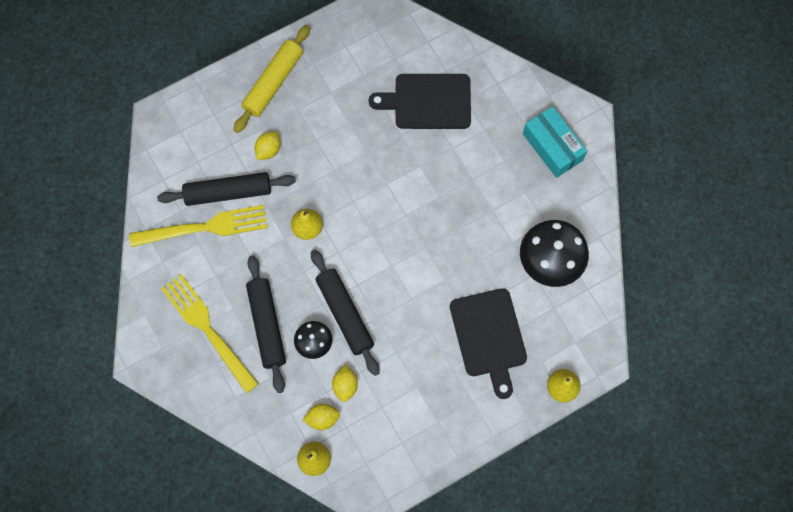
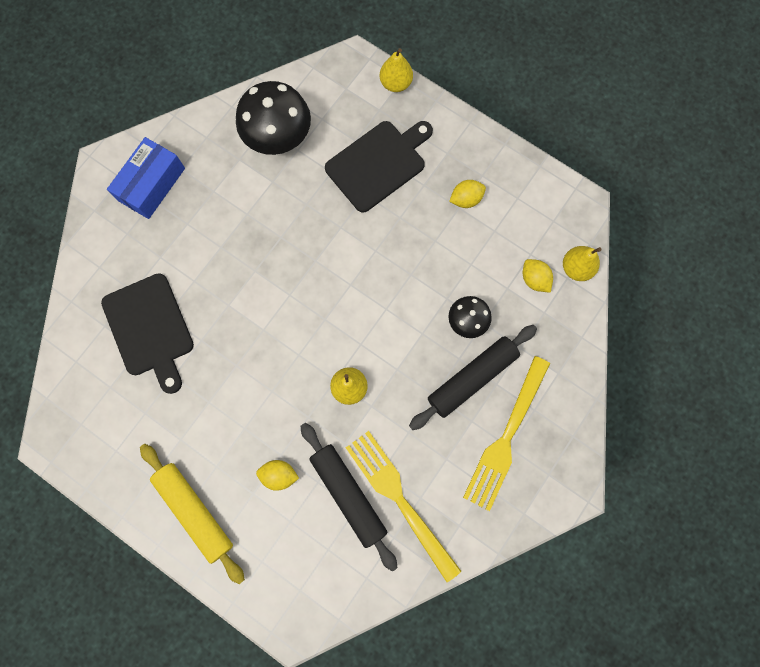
camera: 115 degrees left, 5 degrees up
(273, 82) = (195, 511): yellow rolling pin -> yellow rolling pin turned 45 degrees clockwise
(344, 314) = (422, 307): black rolling pin -> none
(345, 386) = (492, 273): yellow lemon -> yellow lemon (466, 199)
(552, 147) = (152, 184): turquoise box -> blue box

